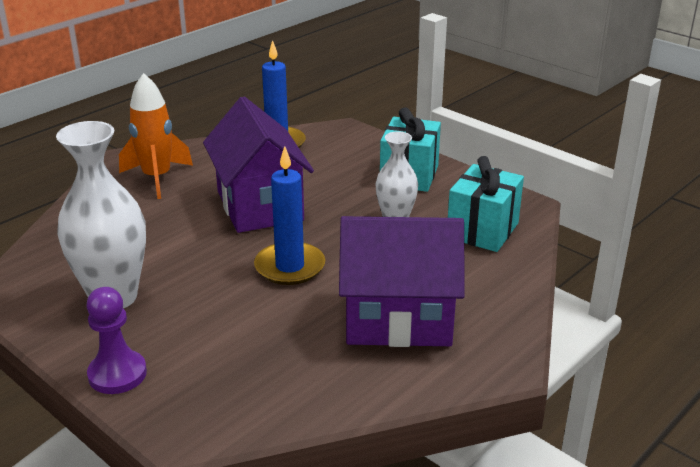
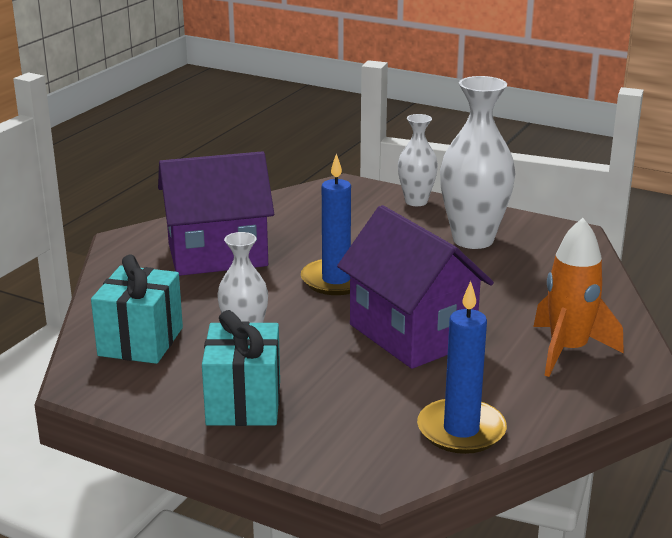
camera: 165 degrees right, 5 degrees down
(117, 374) = (416, 201): purple pawn -> white vase

